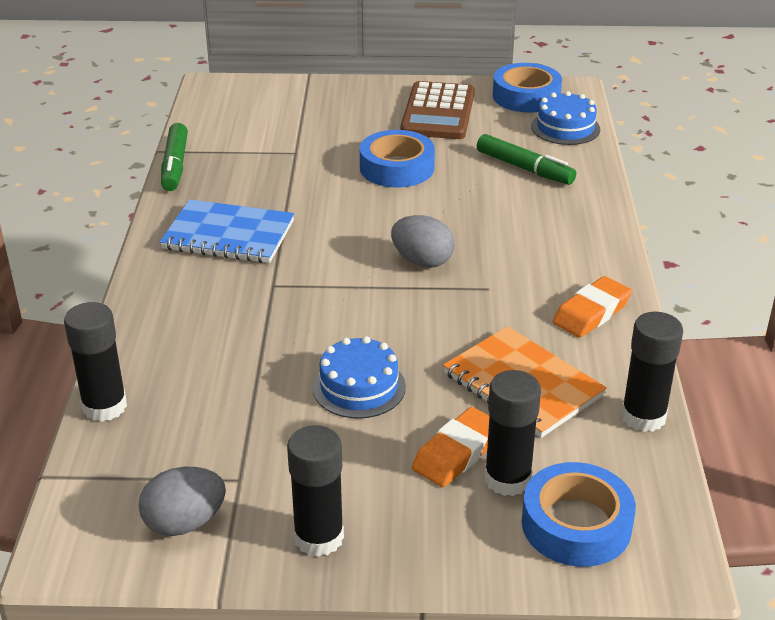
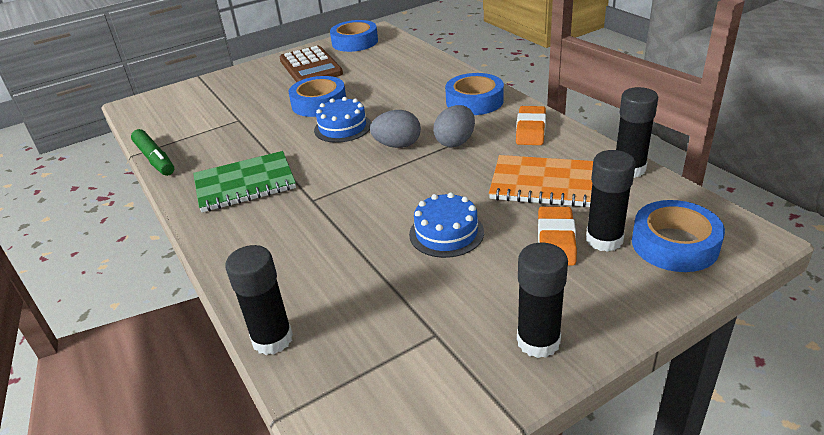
camera: 30 degrees left, 0 degrees up
(185, 523) = (432, 388): grey egg -> grey egg (455, 142)
(228, 235) = (245, 184): blue notebook -> green notebook
(524, 168) = (398, 75): green marker -> none
(565, 128) = (397, 49): blue cake -> blue cake (342, 127)
(572, 244) = (474, 101): none -> blue tape

